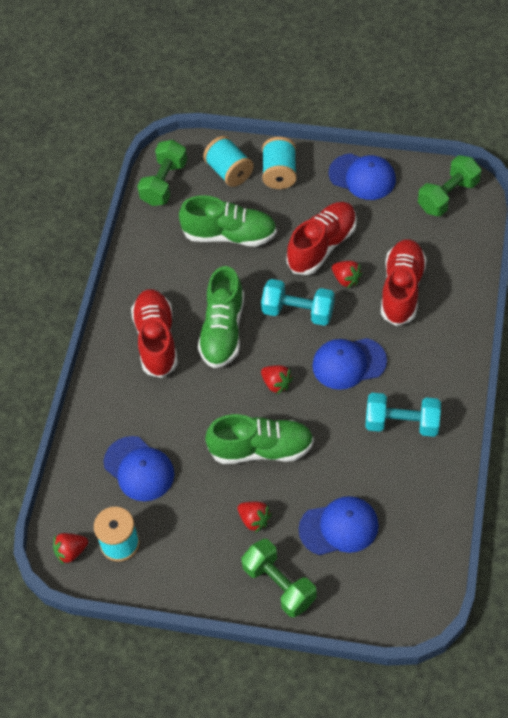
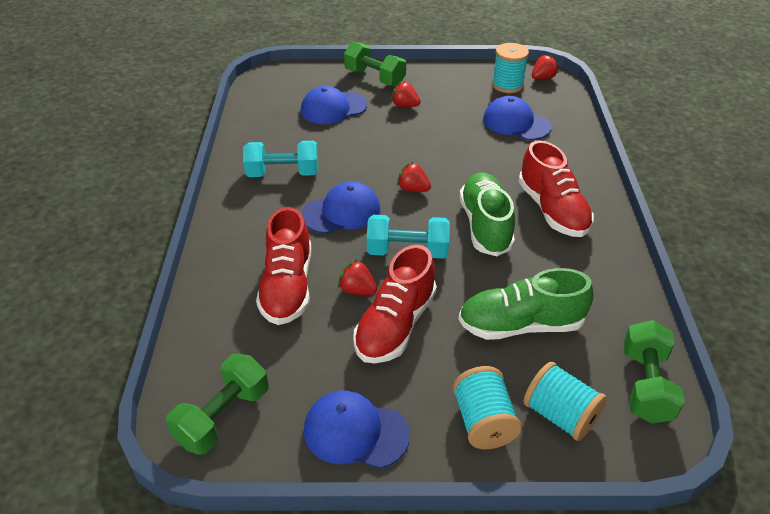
camera: 165 degrees right, 15 degrees down
(261, 449) = (412, 144): green shoe -> none

